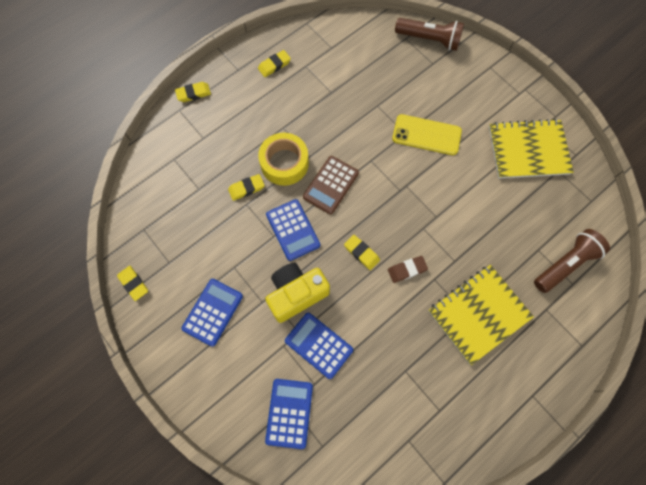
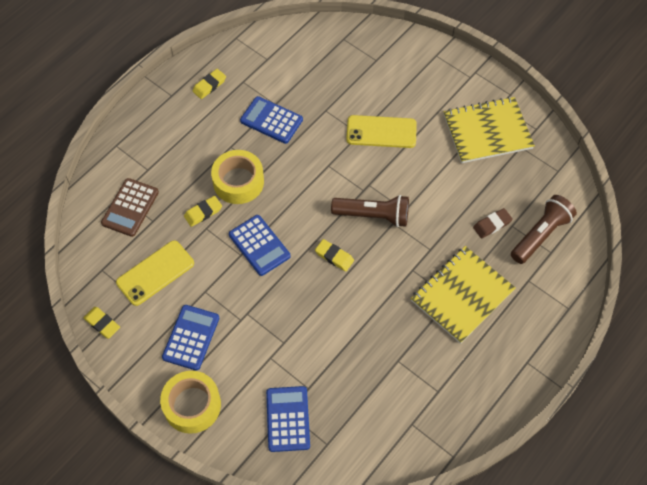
camera: 10 degrees left, 10 degrees down
(191, 241) = (155, 273): none -> yellow phone
(193, 93) = (128, 126): yellow eraser -> none
(201, 381) = (192, 405): none -> yellow tape
(296, 294) = (274, 306): yellow camera -> none
(318, 345) = (306, 351): blue calculator -> blue calculator (271, 120)
(330, 185) = (290, 196): brown calculator -> brown calculator (130, 207)
(407, 270) = (383, 265): brown eraser -> brown eraser (492, 225)
(429, 40) = (368, 37): brown flashlight -> brown flashlight (373, 216)

